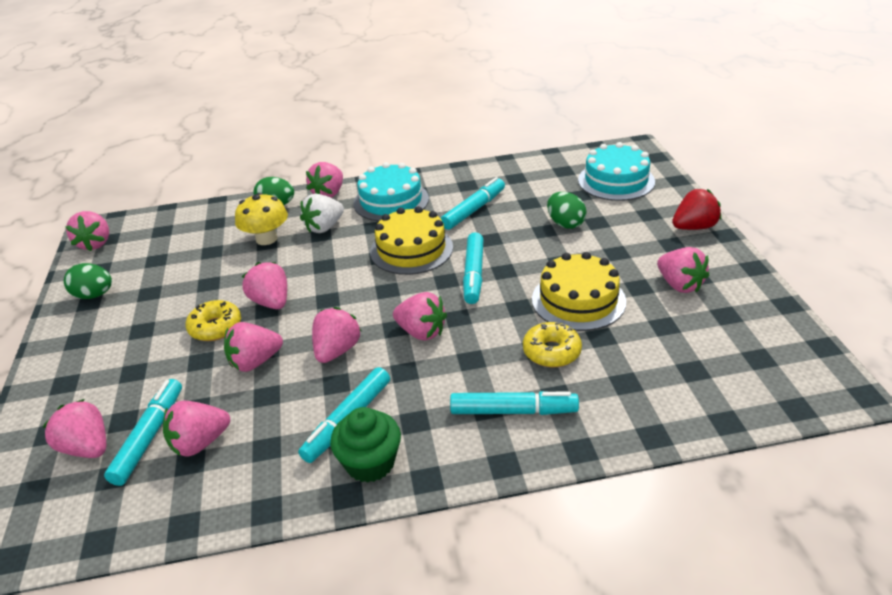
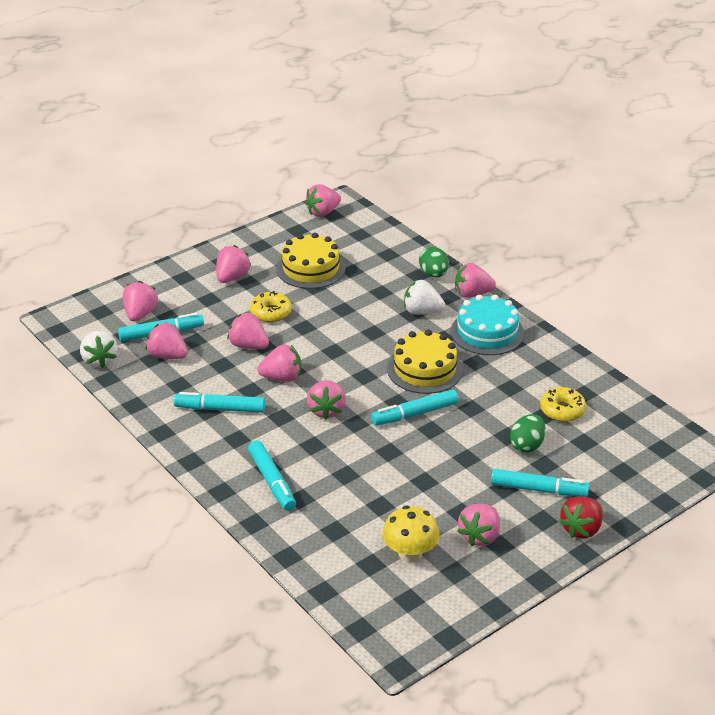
camera: 60 degrees right, 0 degrees up
(94, 295) = (268, 243): green egg -> none
(135, 523) = (99, 360): none -> white strawberry
(266, 239) = (385, 289): yellow mushroom -> yellow mushroom (410, 553)
(271, 302) = (313, 325): pink strawberry -> pink strawberry (232, 277)
(370, 463) = (190, 432): green cupcake -> none
(473, 210) = (509, 384): turquoise marker -> turquoise marker (538, 489)
(551, 352) = (345, 483): yellow donut -> yellow donut (562, 410)
(578, 300) = (418, 481): yellow cake -> yellow cake (310, 268)
(616, 181) = (629, 459): turquoise cake -> none
(694, 227) = (581, 529): red strawberry -> red strawberry turned 90 degrees clockwise

